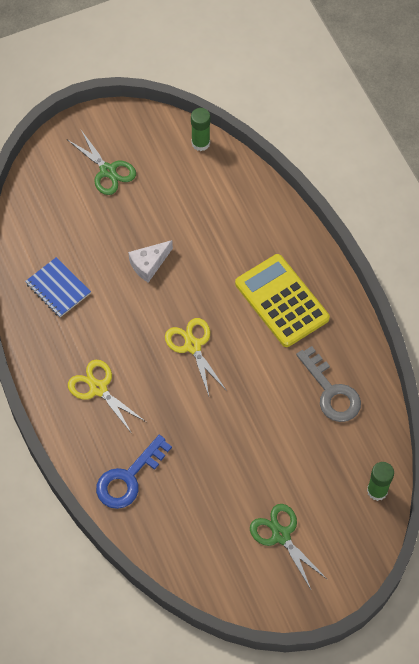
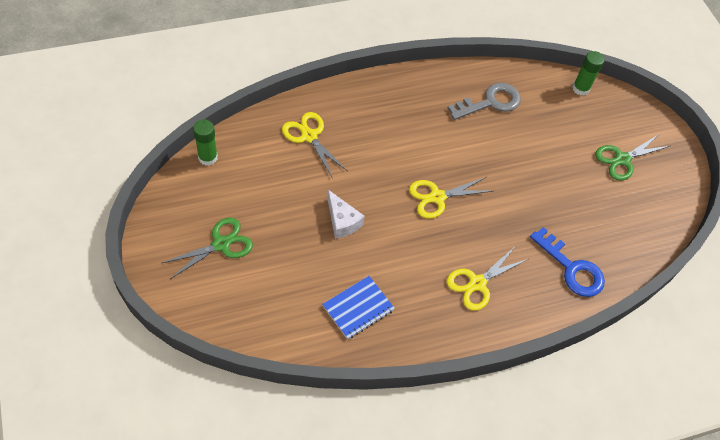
camera: 90 degrees left, 5 degrees down
(244, 223) = (309, 136): none -> yellow scissors
(282, 301) = (397, 122): yellow calculator -> none

